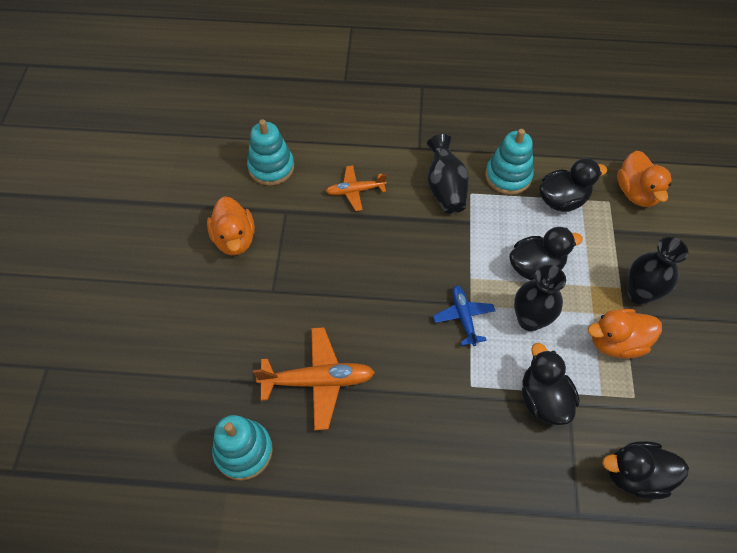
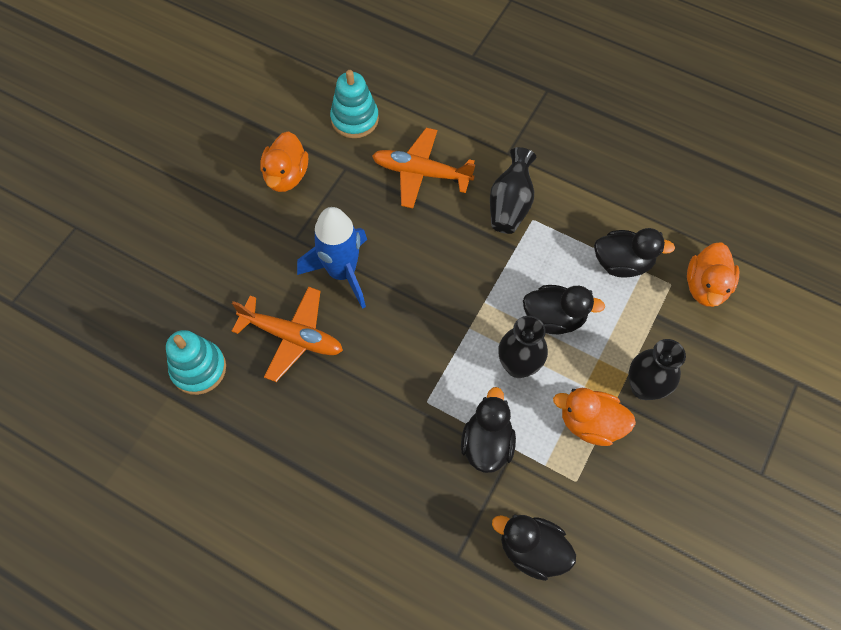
camera: 25 degrees right, 5 degrees up
(332, 304) = (342, 272): none -> blue rocket
(355, 191) = (421, 173): orange plane -> orange plane, size x1.63
(463, 317) = (456, 336): blue plane -> none
(508, 176) = (581, 217): turquoise stacking toy -> none

